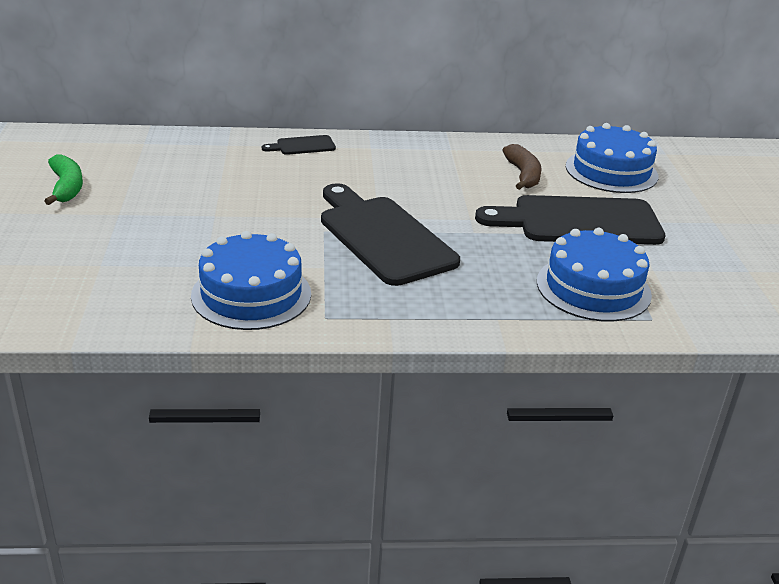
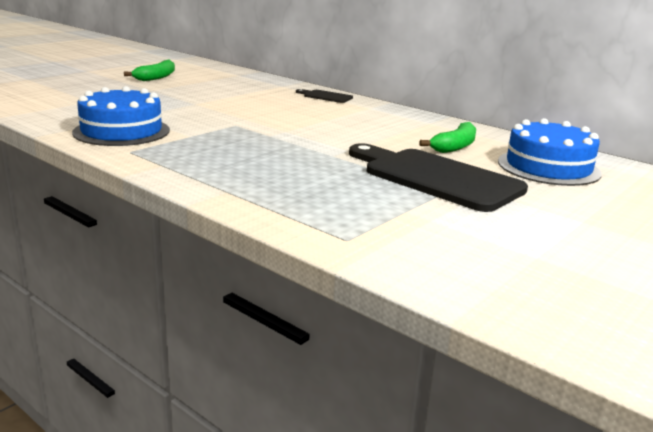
camera: 45 degrees right, 10 degrees down
(383, 237) = (263, 138): black cutting board -> none
(523, 175) = (455, 146): brown banana -> green banana
(593, 288) = (345, 207): blue cake -> none

